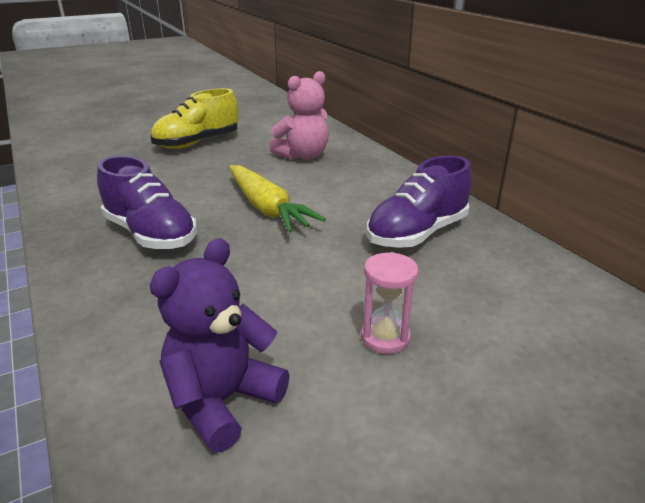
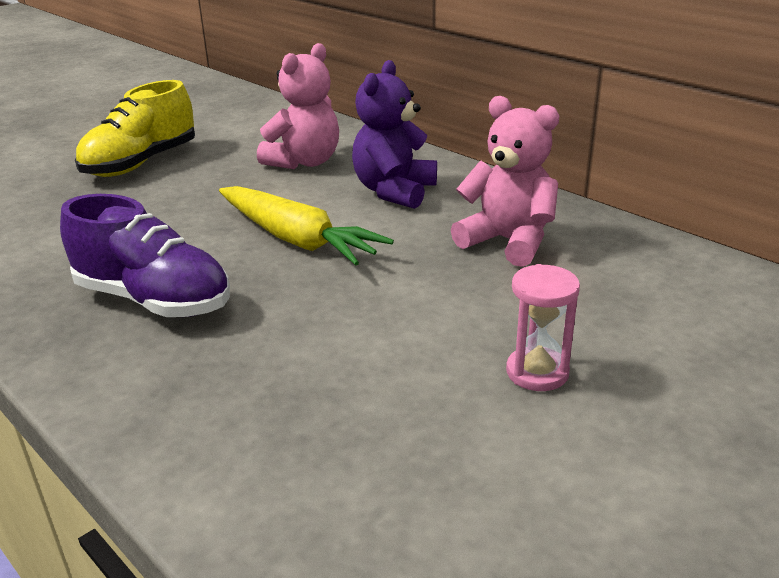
camera: 15 degrees left, 0 degrees up
(222, 401) = (384, 487): purple teddy bear -> purple teddy bear (394, 191)
(417, 233) = (508, 242): purple shoe -> pink teddy bear

